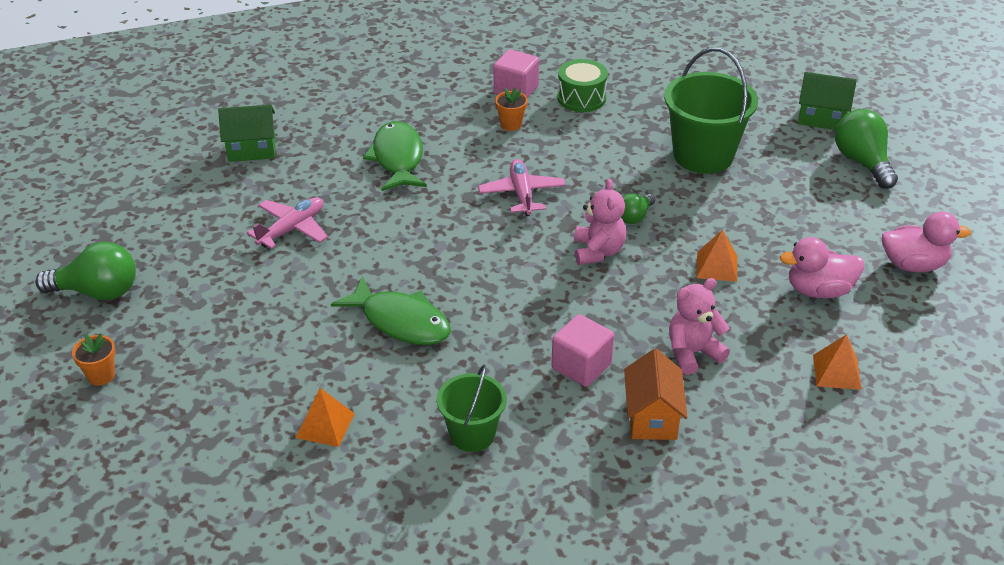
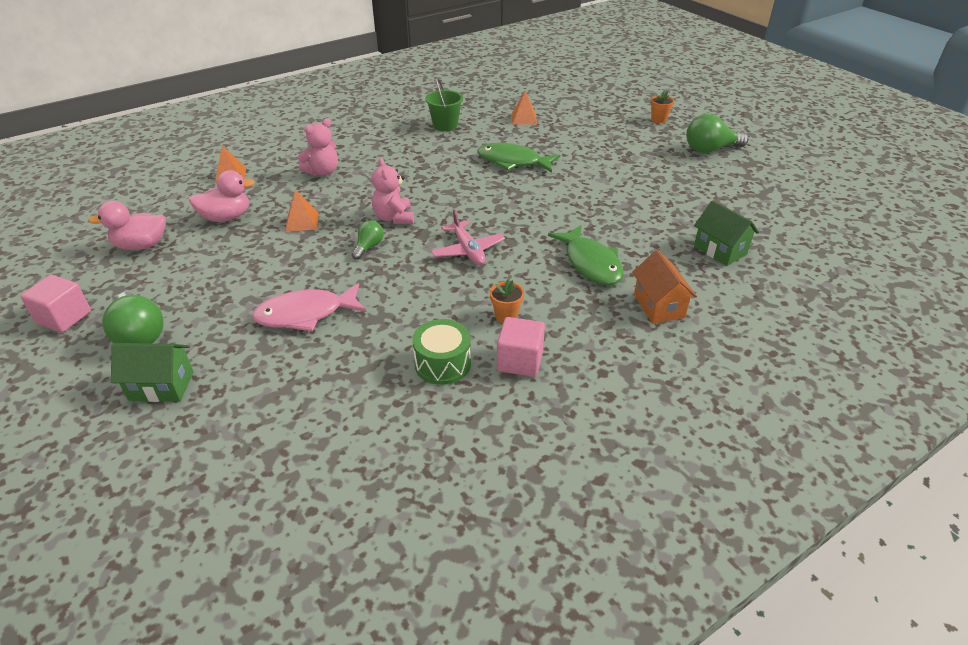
camera: 165 degrees right, 0 degrees up
(252, 150) = (720, 250): green house -> green house turned 75 degrees clockwise
(292, 229) = (627, 199): pink plane -> none
(581, 366) = (392, 157): pink cube -> pink cube (64, 318)
(652, 417) = (347, 143): orange house -> orange house (658, 306)
(703, 155) = (305, 314): green bucket -> pink fish

